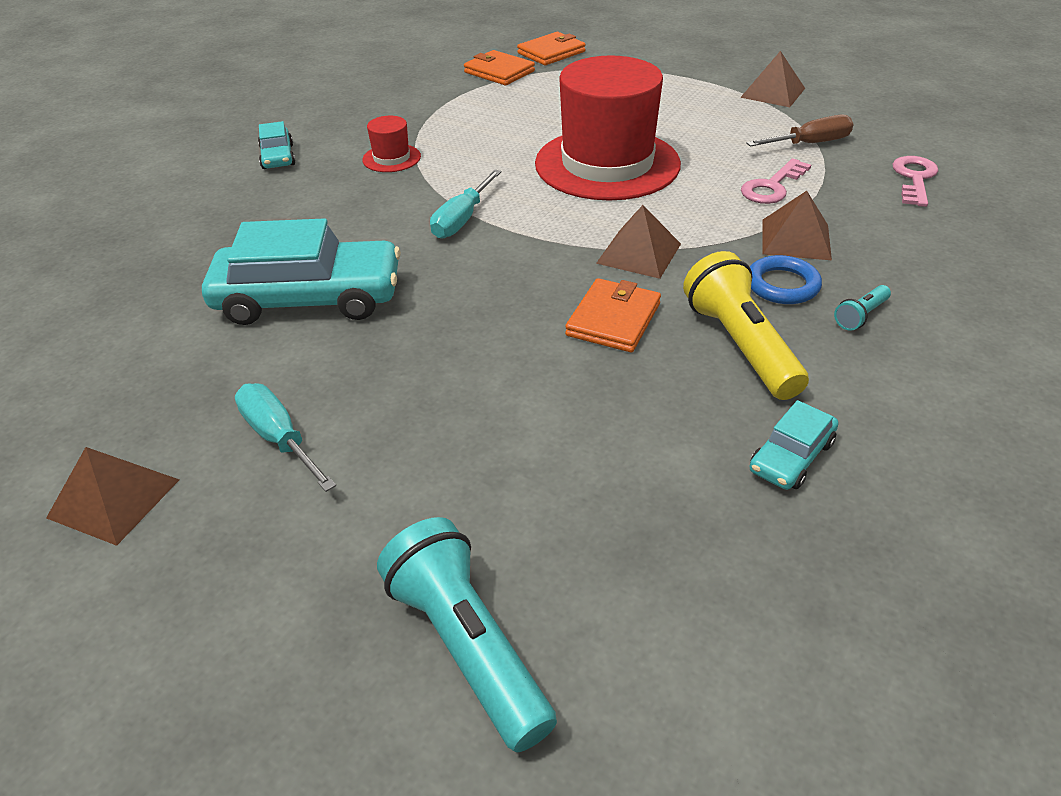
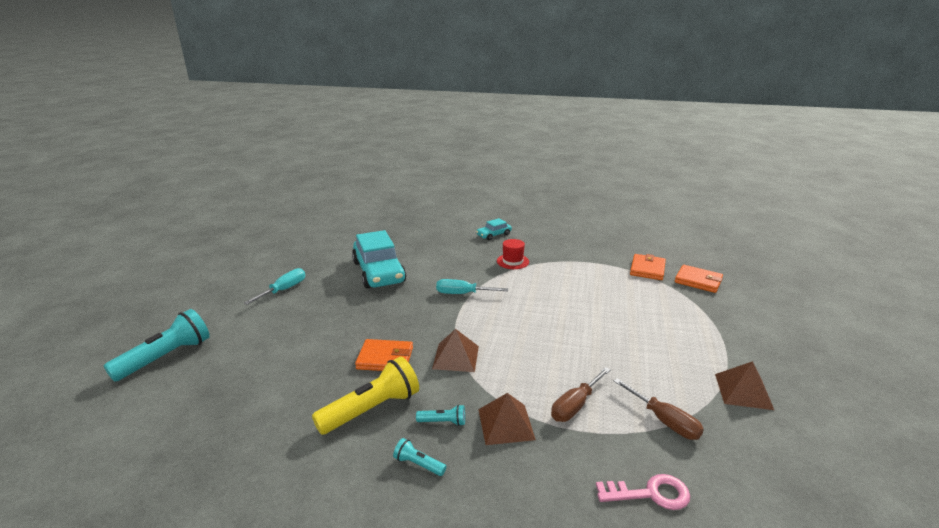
camera: 70 degrees right, 15 degrees down
(114, 498) = (252, 269): brown pyramid -> none
(607, 164) = (556, 329): red hat -> none
(772, 187) = (575, 405): pink key -> brown screwdriver
(782, 285) = (443, 422): blue ring -> turquoise flashlight
(791, 456) = (272, 439): turquoise car -> none

